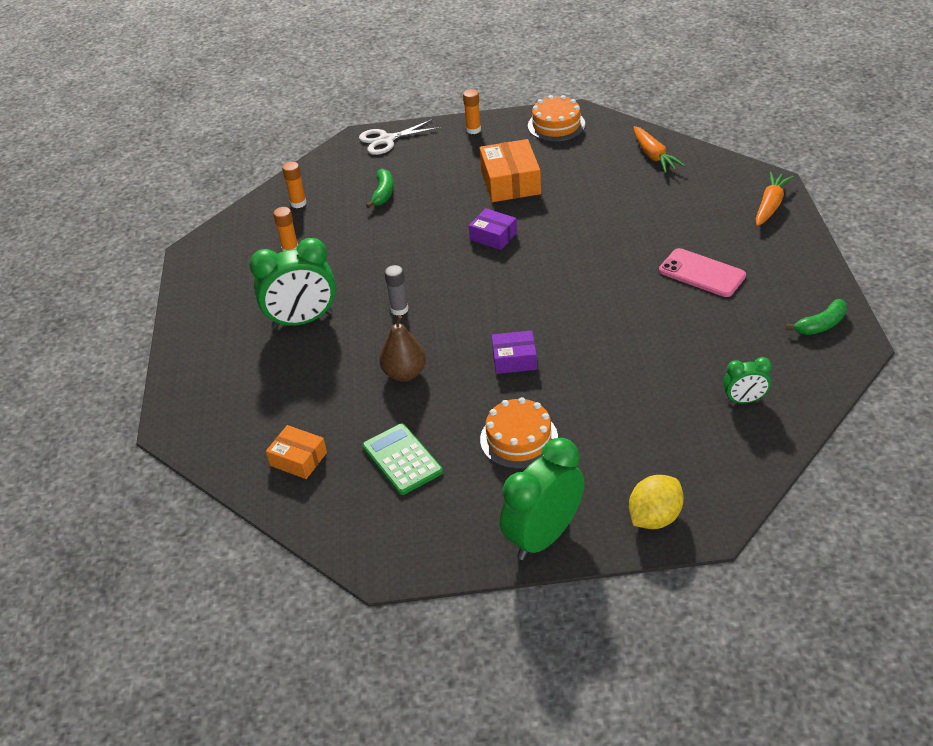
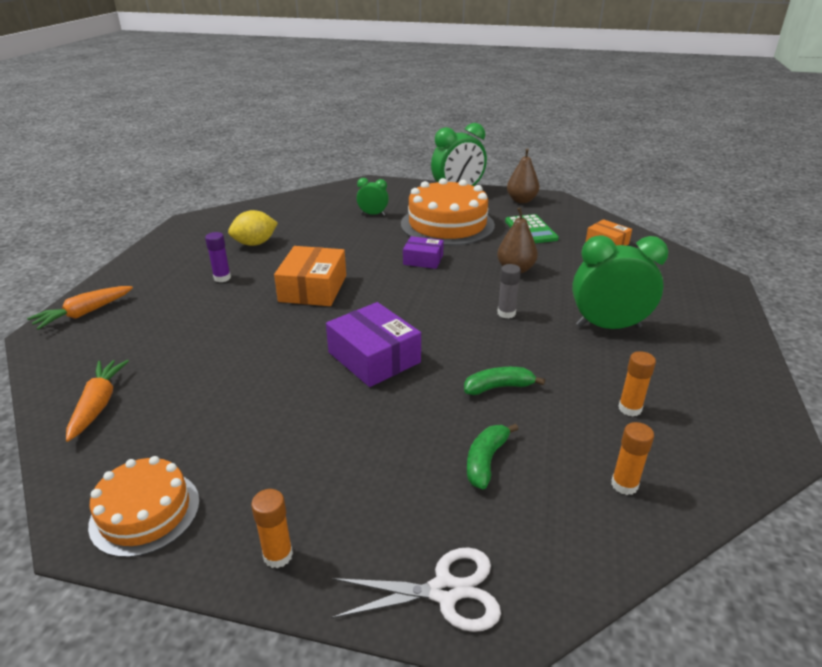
camera: 165 degrees left, 10 degrees down
(432, 542) = (521, 200): none -> brown pear
(493, 236) = (374, 357): purple box -> purple box, size x1.65
(510, 182) = (302, 422): orange box -> orange box (313, 288)
(519, 439) = (447, 224): orange cake -> orange cake, size x1.72
(654, 517) = (393, 188): yellow lemon -> yellow lemon (255, 243)
(702, 273) = (222, 278): pink phone -> purple glue stick
(744, 400) = (292, 213): green clock -> green clock (373, 214)
(820, 325) = (192, 233): green banana -> green banana (498, 387)

